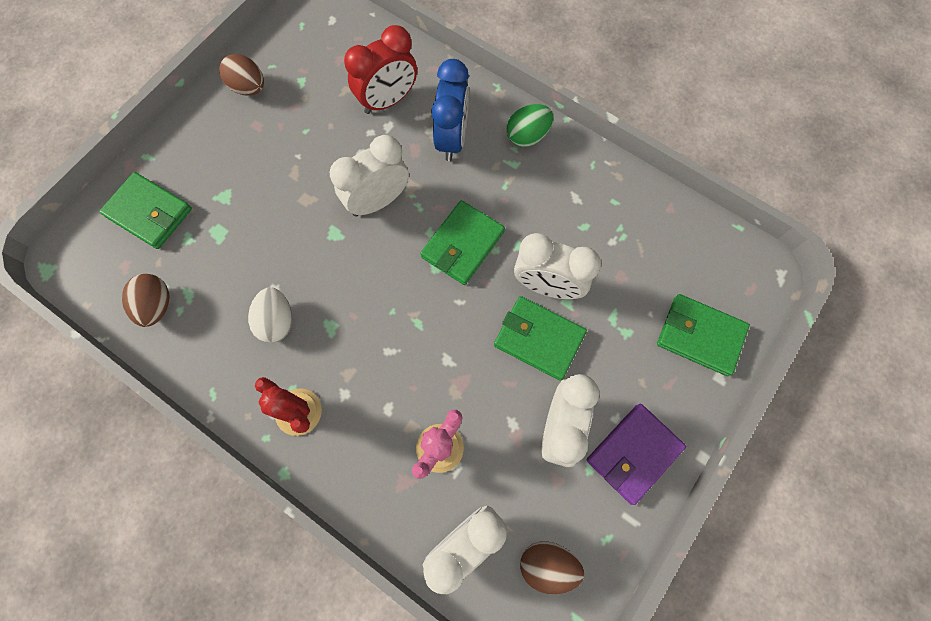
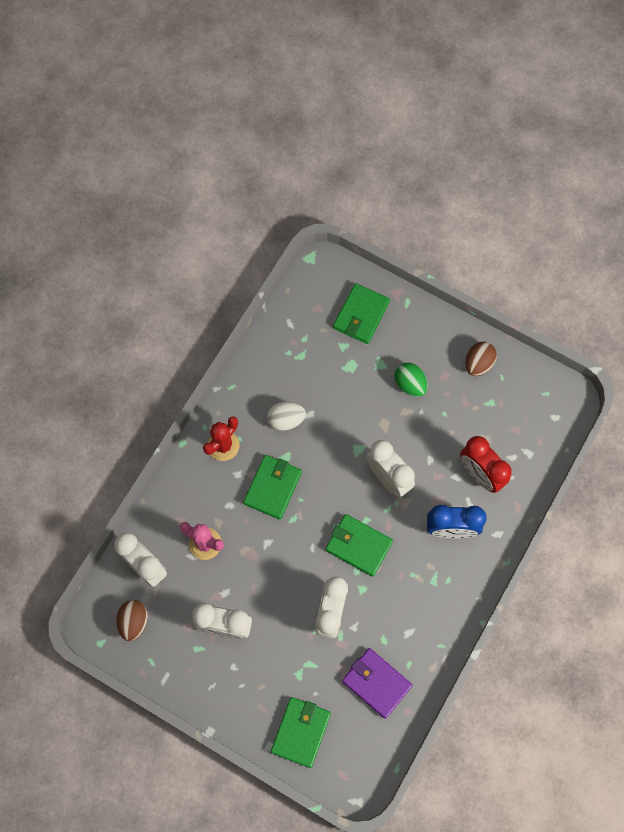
camera: 85 degrees right, 0 degrees up
(157, 306) = (290, 337): brown egg -> none
(527, 136) = (461, 590): green egg -> green egg (410, 384)
(539, 339) = (288, 608): green wallet -> green wallet (272, 488)
(633, 453) = (209, 680): purple wallet -> purple wallet (376, 683)

